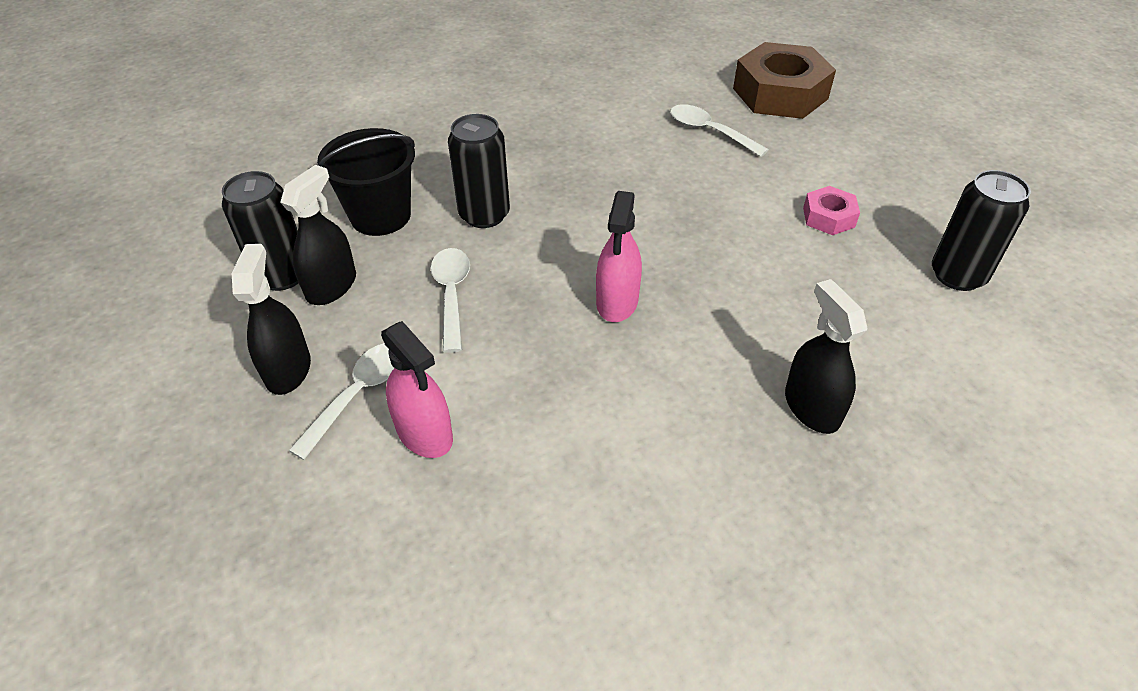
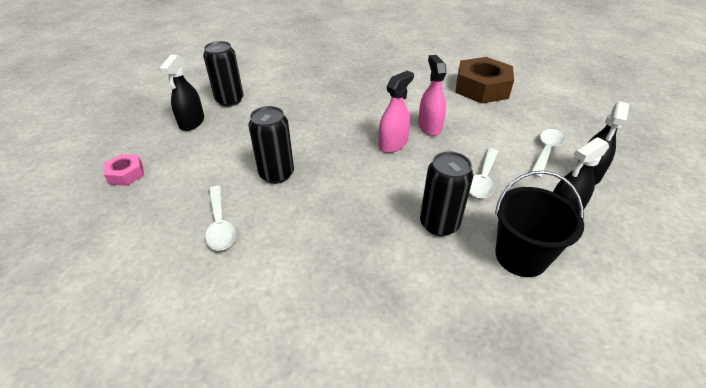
camera: 150 degrees left, 5 degrees down
(282, 275) = (600, 235): black can -> black can (276, 174)
(359, 394) = (546, 151): white spoon -> white spoon turned 150 degrees clockwise
(424, 433) = (515, 128): pink spray bottle -> pink spray bottle (429, 127)
(780, 93) = (120, 237): brown nut -> brown nut (481, 88)
(811, 407) = (350, 87): black spray bottle -> black spray bottle (192, 122)
(828, 217) = (240, 141): pink nut -> pink nut (126, 174)

